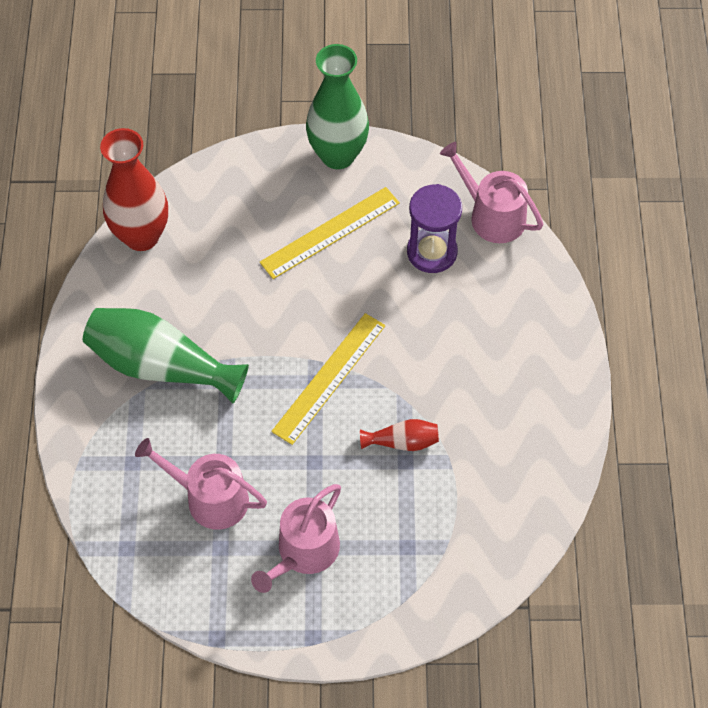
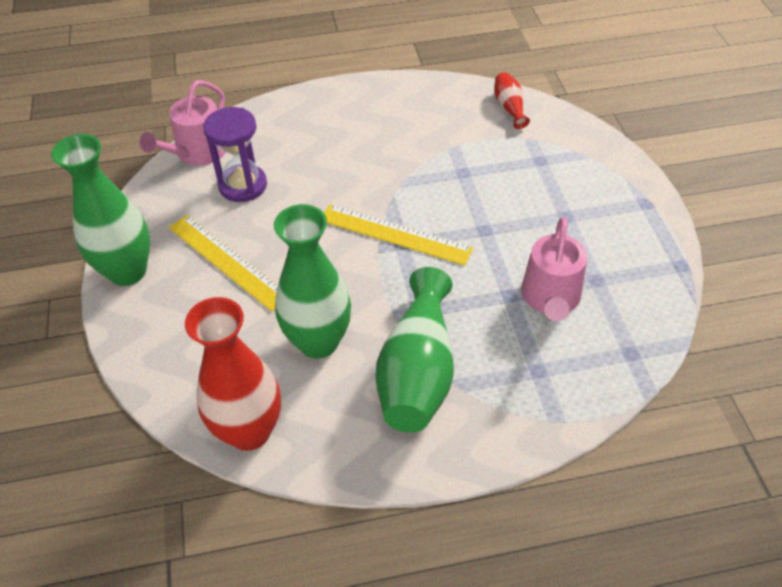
camera: 100 degrees left, 10 degrees down
(215, 294) = (318, 342): none -> green vase
(303, 552) = (574, 222): pink watering can -> none
(402, 442) = (445, 177): red vase -> red vase (509, 107)

